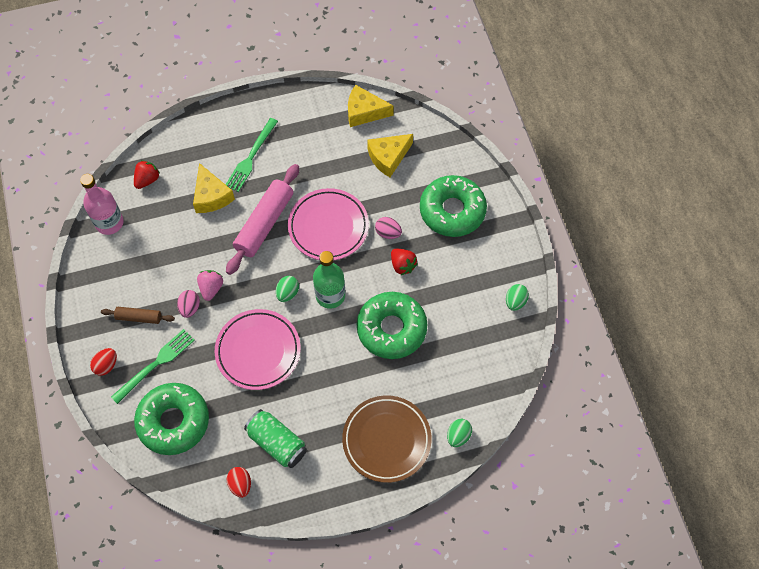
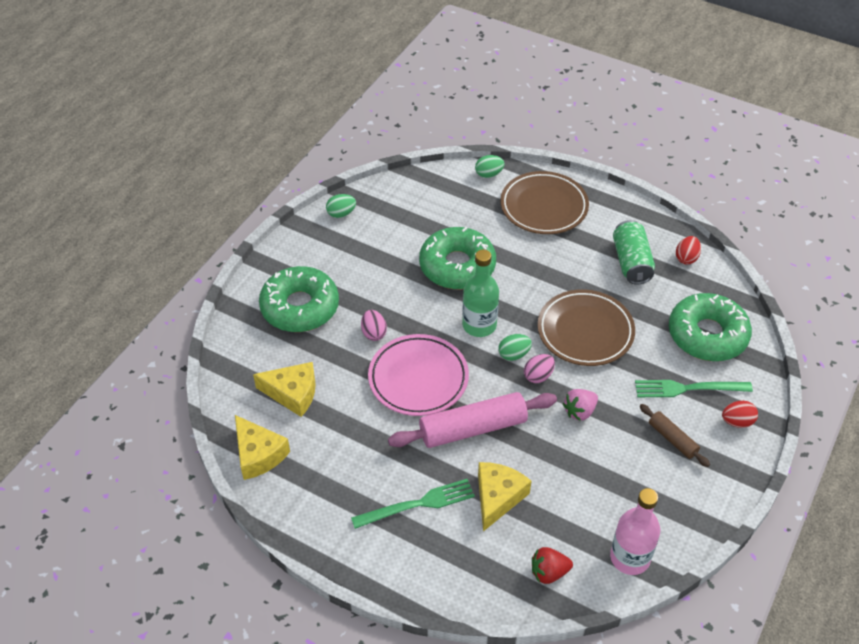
camera: 135 degrees left, 15 degrees down
(190, 308) = (615, 410): pink egg -> pink egg (538, 376)
(258, 351) = (585, 331): pink plate -> brown plate
(402, 265) = (393, 301): red strawberry -> none

